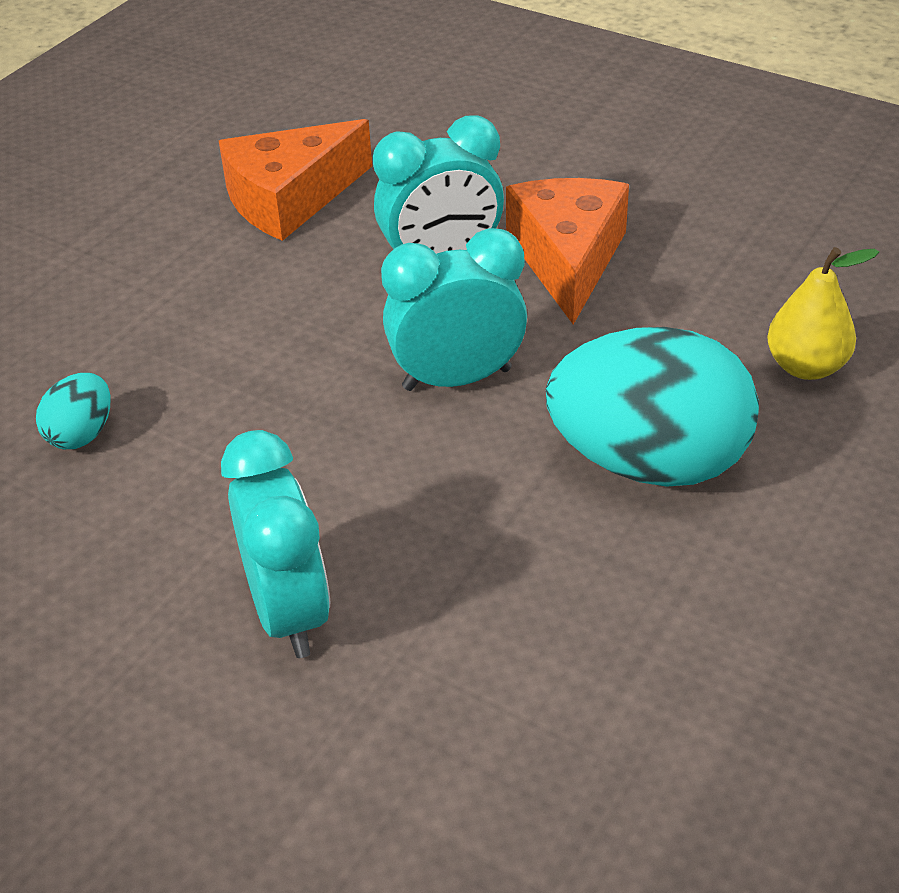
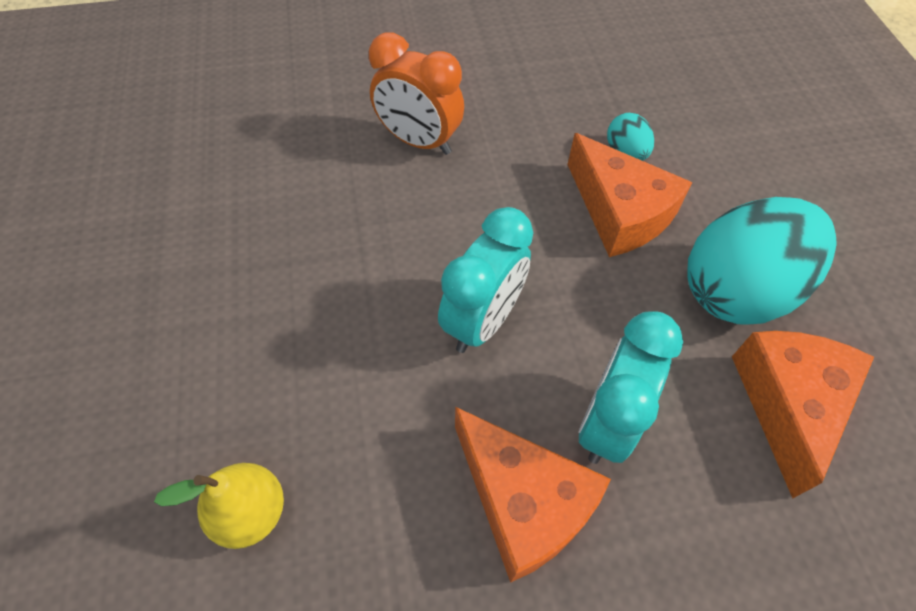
camera: 135 degrees right, 15 degrees up
(189, 385) = (620, 212): none -> orange cheese
(288, 612) = (419, 141): turquoise clock -> orange clock
(648, 462) = (310, 339): turquoise egg -> turquoise egg (737, 290)

